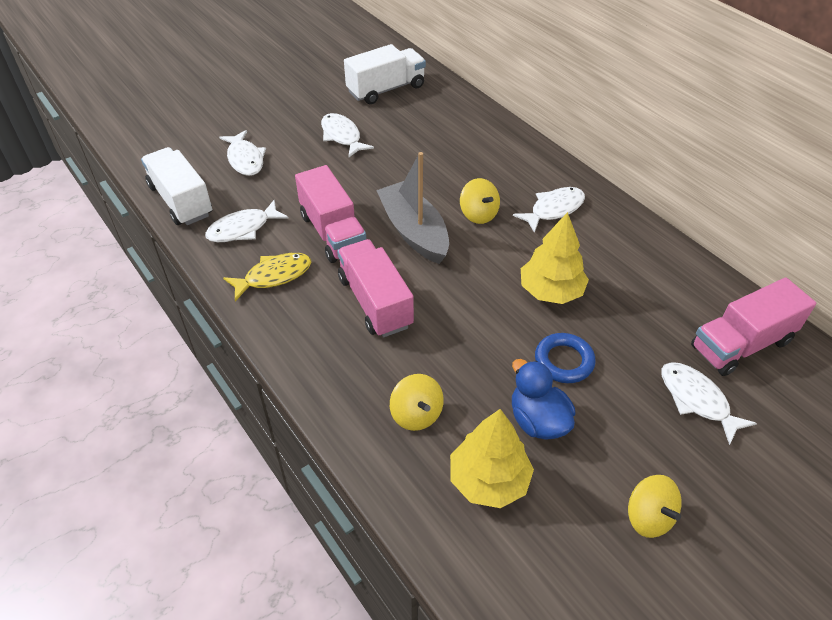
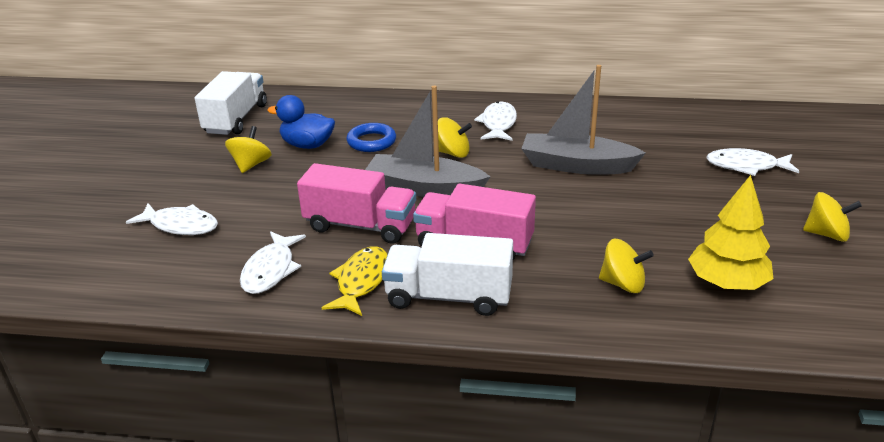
camera: 45 degrees left, 15 degrees down
(181, 201) = (164, 289): white truck -> white truck (448, 297)
(342, 136) = (251, 165): white fish -> yellow spinning top
(538, 421) = (694, 233): blue duck -> blue duck (307, 145)
(551, 291) = (576, 165): yellow tree -> grey boat
(564, 361) = (651, 195): blue ring -> blue ring (371, 142)
(741, 344) = (718, 128): pink truck -> none

